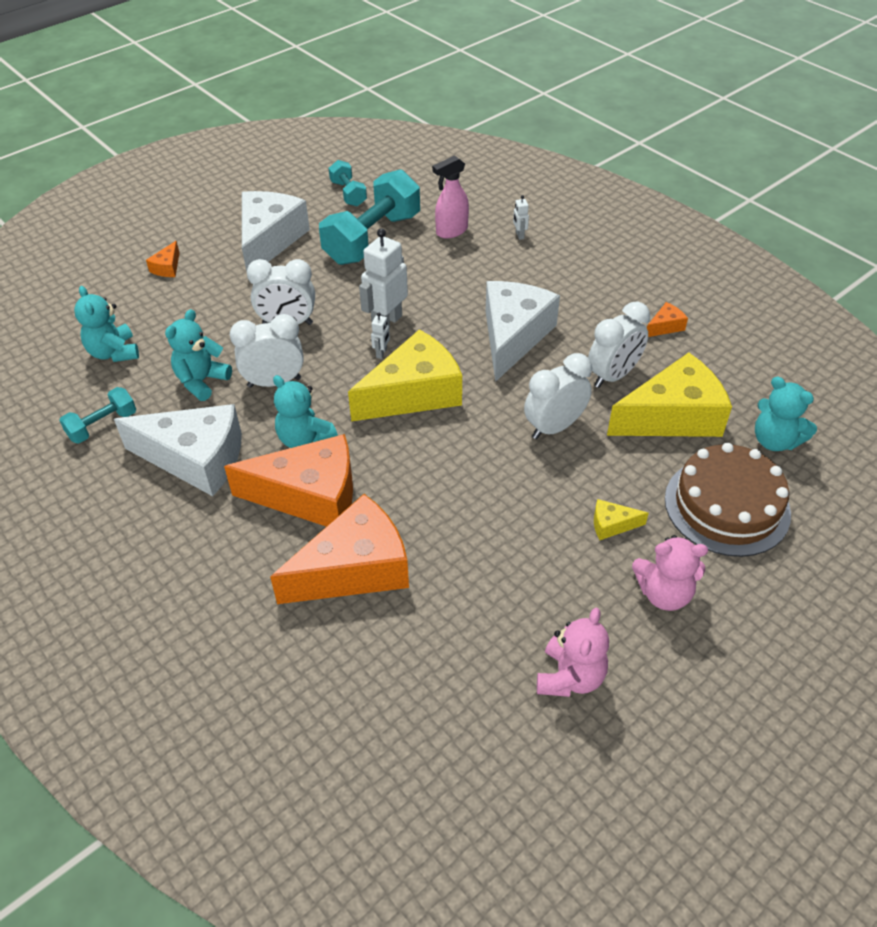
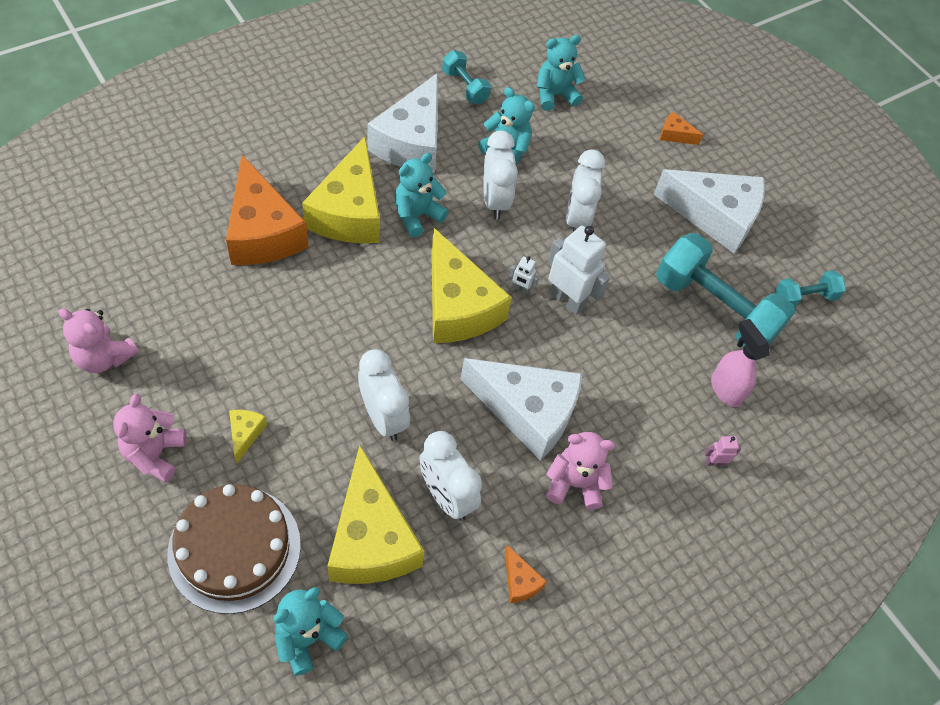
camera: 90 degrees right, 10 degrees up
(310, 496) = (349, 212): orange cheese -> yellow cheese
(519, 235) = (714, 462): white robot -> pink robot
(569, 304) = (574, 483): none -> pink teddy bear

